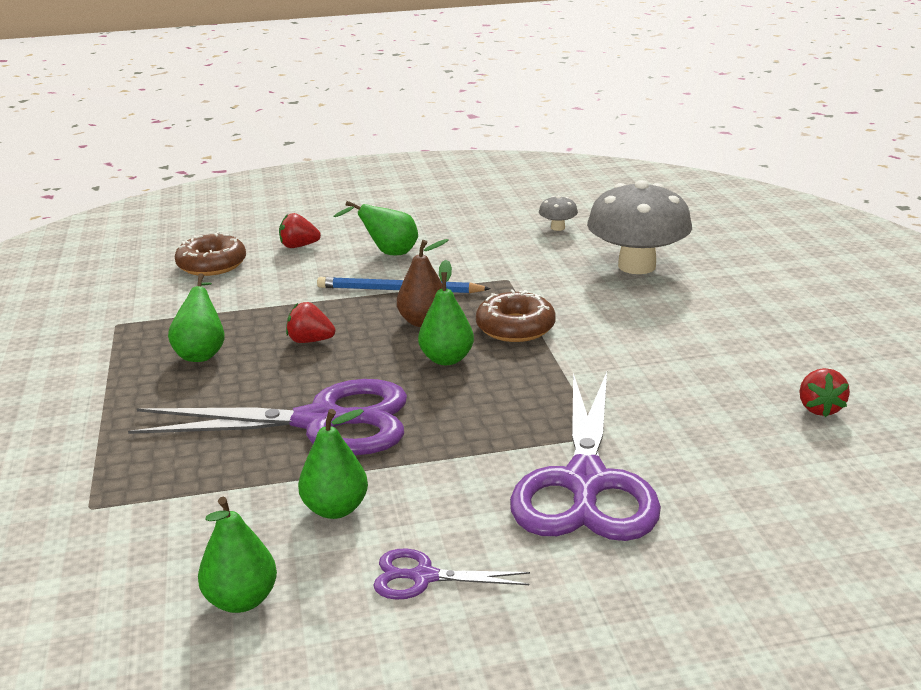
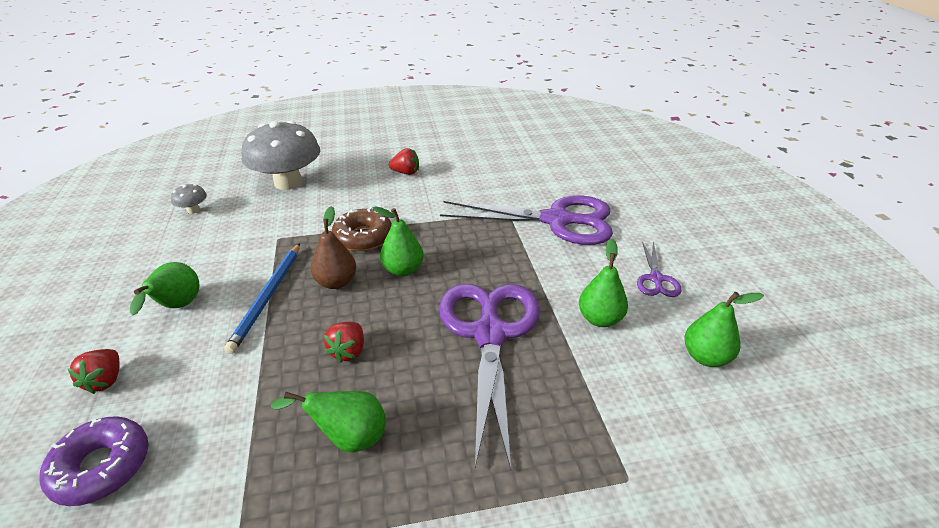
camera: 90 degrees left, 10 degrees up
(212, 265) = (101, 467): brown donut -> purple donut
(819, 408) = (483, 149): red strawberry -> red strawberry (406, 172)

